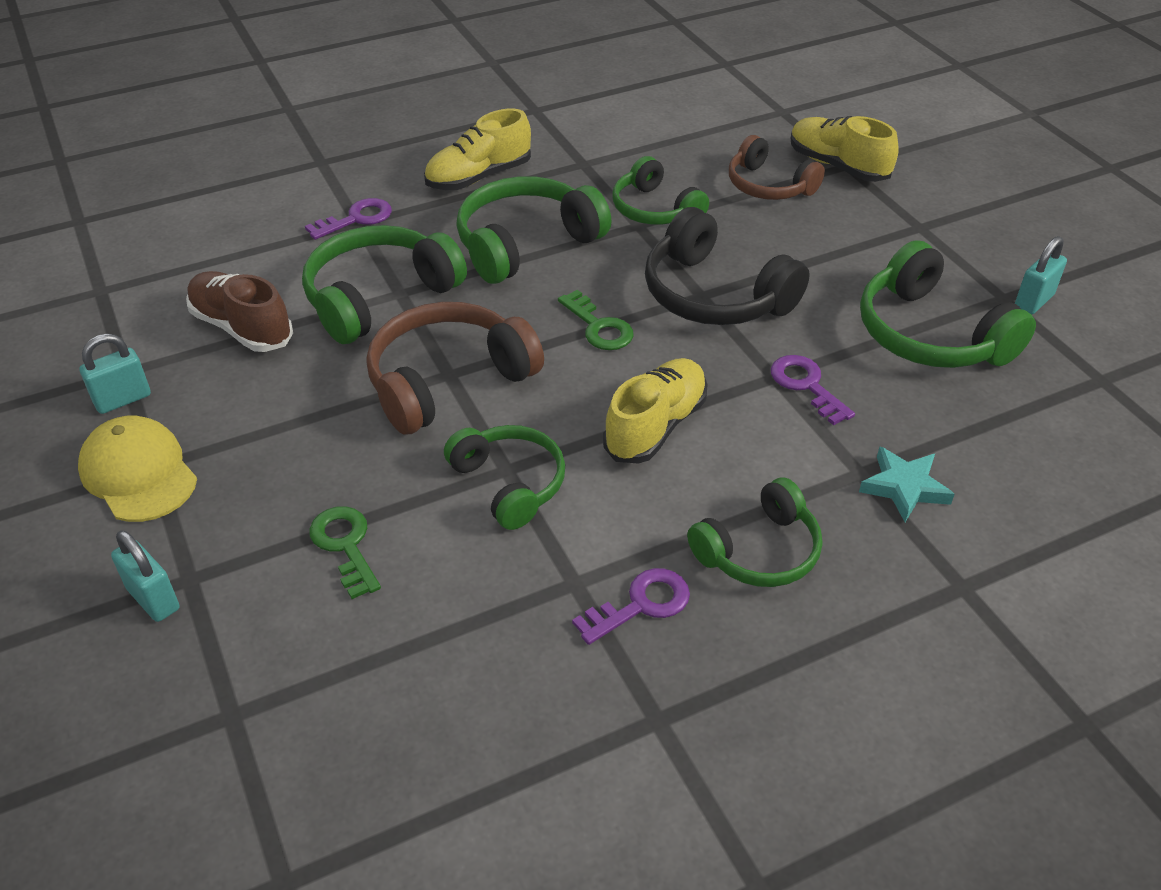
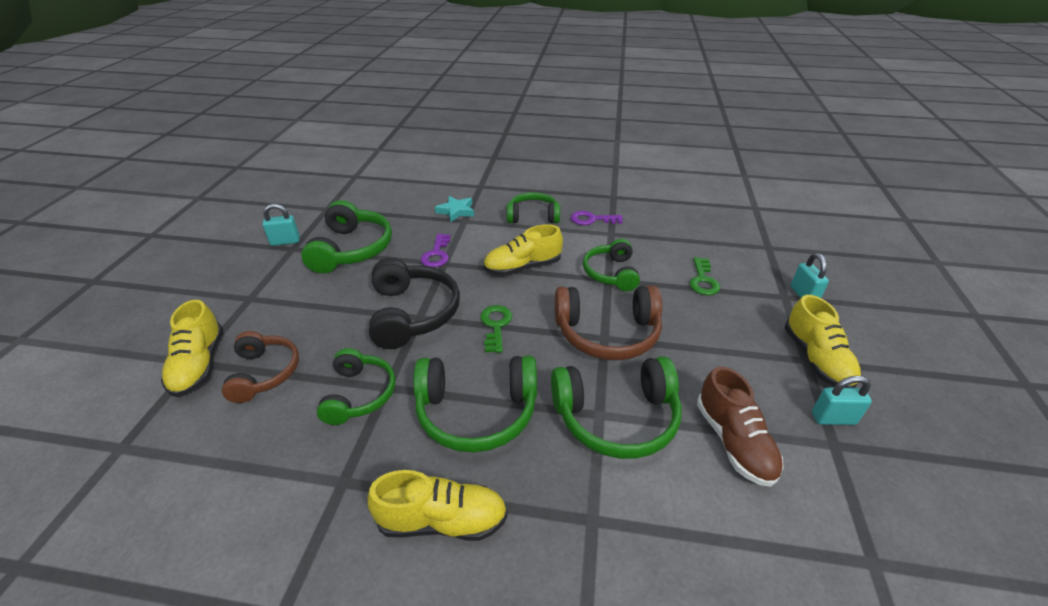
camera: 145 degrees left, 5 degrees down
(138, 473) = (816, 359): yellow cap -> yellow shoe
(356, 219) = (590, 526): purple key -> none

